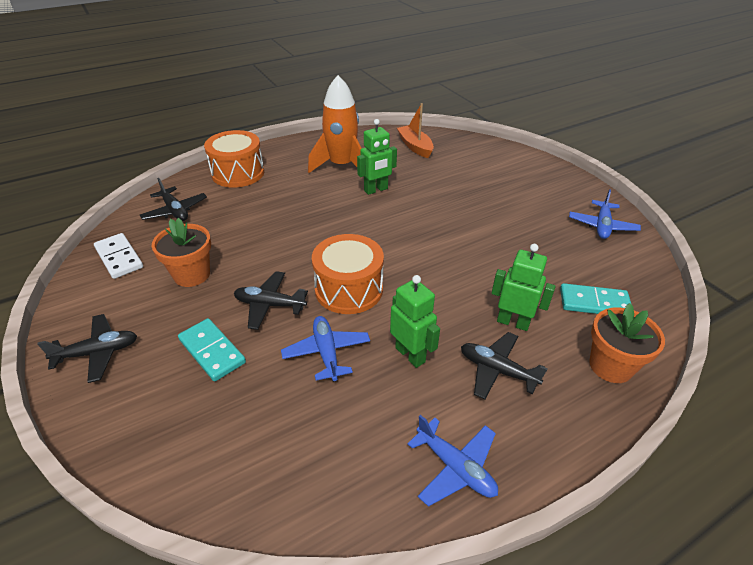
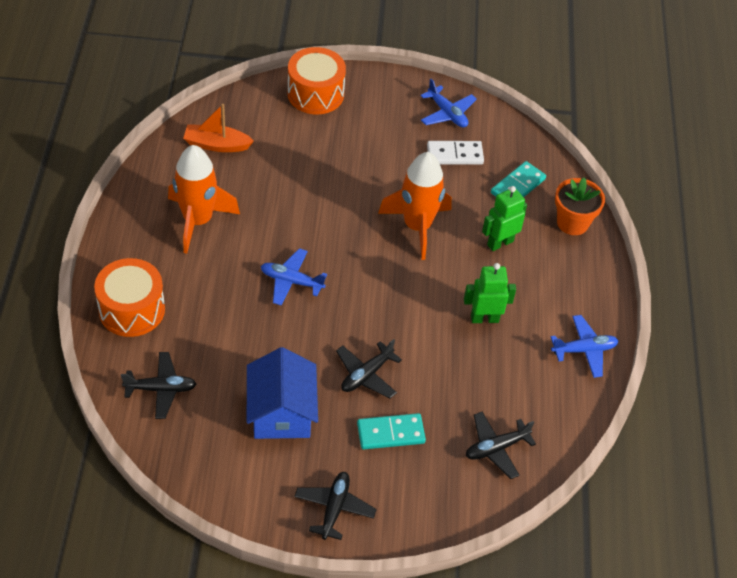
camera: 60 degrees left, 10 degrees up
(119, 258) = (207, 459): white domino -> white domino (455, 155)
(192, 274) = (281, 412): orange flower pot -> blue house
(326, 352) = (446, 364): blue plane -> blue plane (291, 281)
(349, 289) = (389, 316): orange drum -> orange drum (315, 94)
(376, 190) = (266, 220): green robot -> none
(463, 262) = (417, 226): none -> orange rocket
(497, 370) = (533, 281): black plane -> black plane (496, 448)

